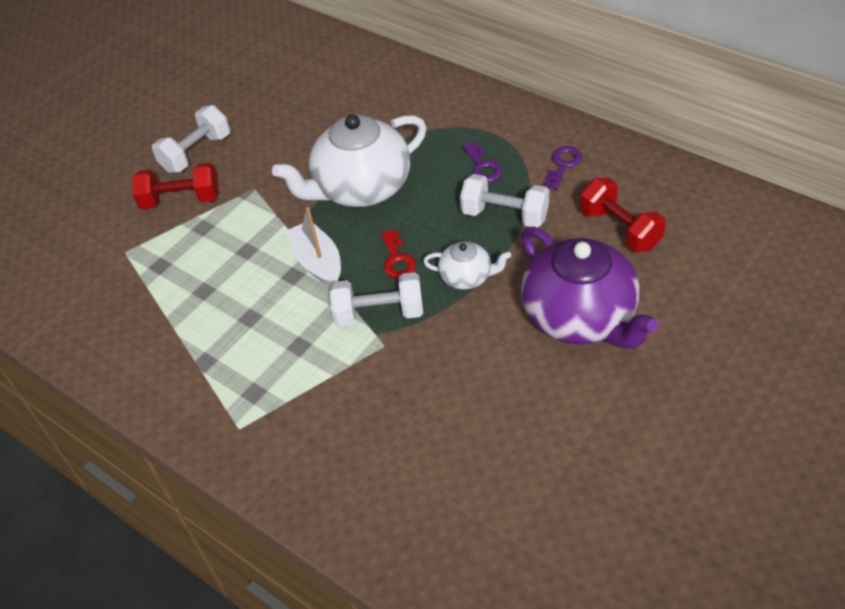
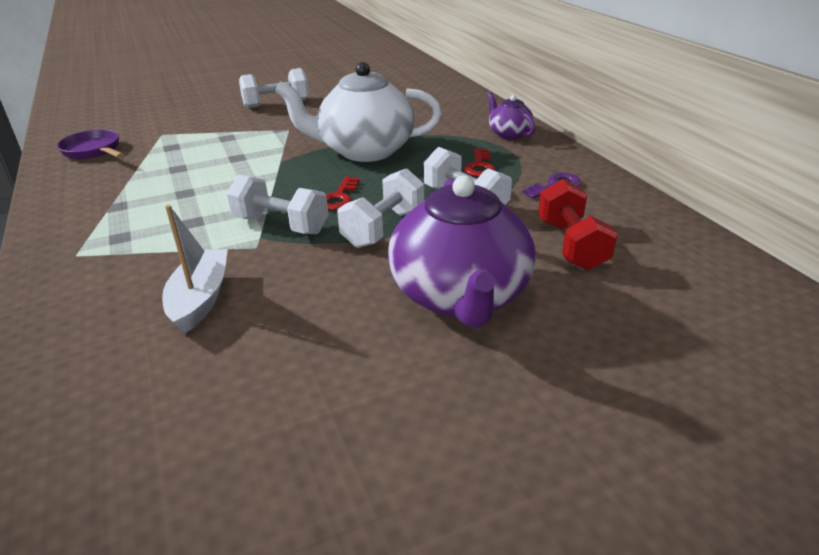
camera: 25 degrees right, 15 degrees down
(80, 307) = (93, 150): none -> purple pan
(181, 200) = (234, 121): red dumbbell -> none
(318, 262) = (277, 179): white boat -> white boat (200, 299)
(467, 277) = (383, 228): white teapot -> white dumbbell
(473, 108) = (509, 134): none -> purple teapot
(482, 166) = (479, 166): purple key -> red key

